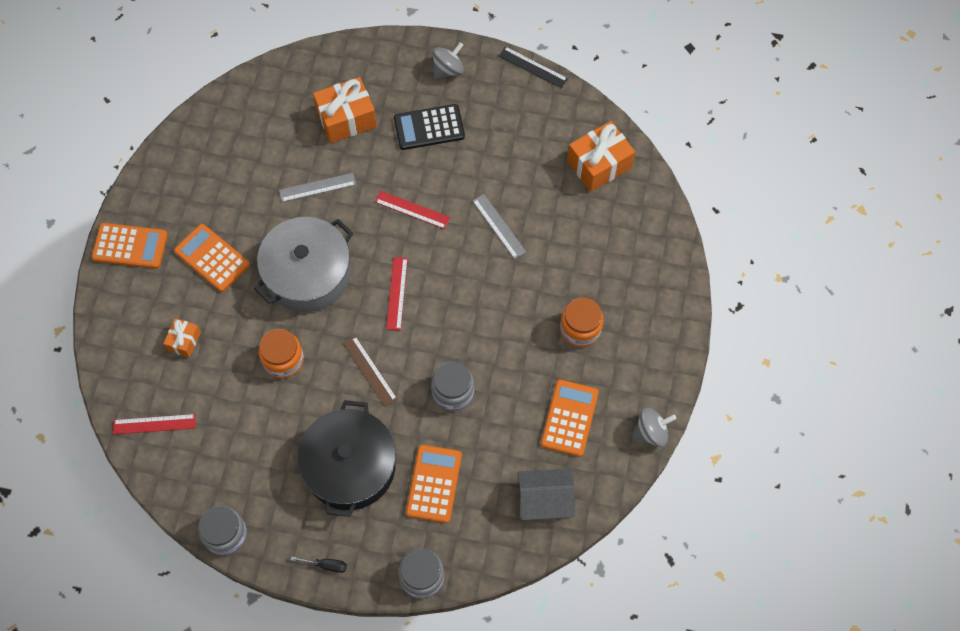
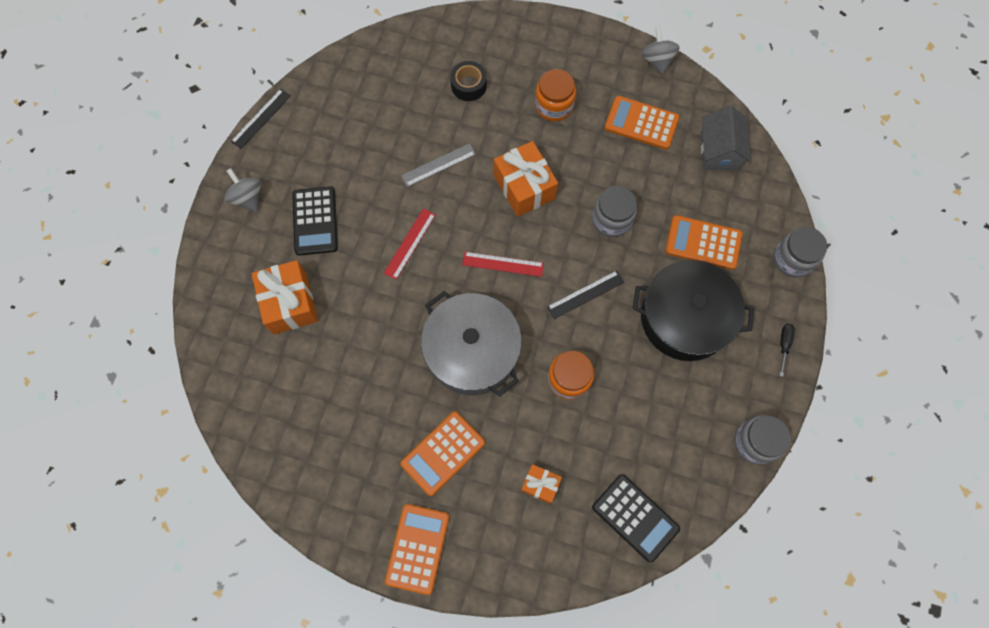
camera: 85 degrees left, 5 degrees up
(154, 424) = (635, 517): red ruler -> black calculator
(317, 187) = (370, 337): grey ruler -> none
(369, 371) = (585, 294): brown ruler -> black ruler
(594, 245) = (468, 85): none -> black tape
(599, 164) = (382, 72): orange gift -> orange gift (524, 187)

